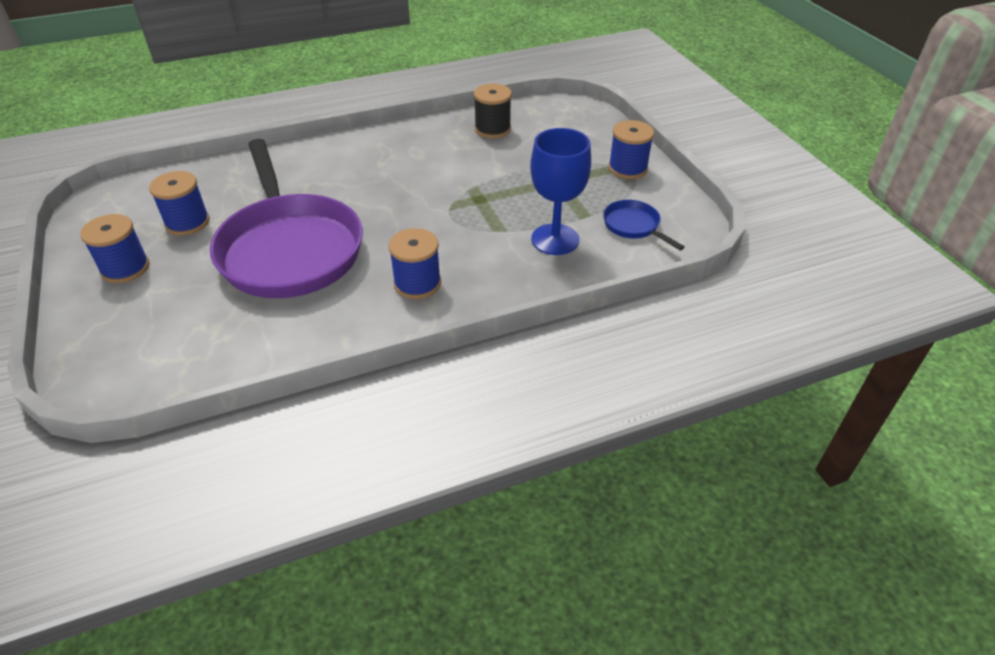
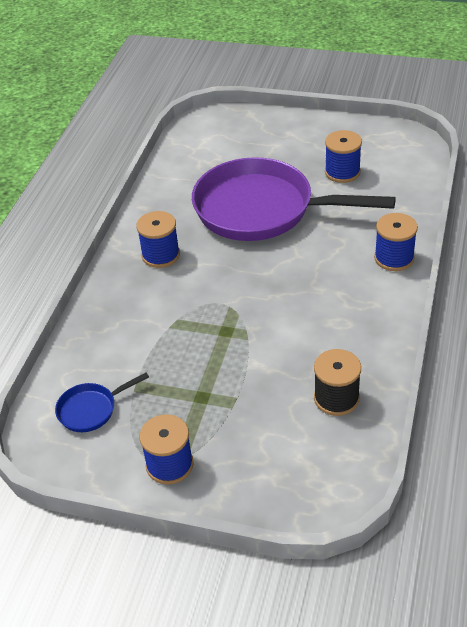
camera: 130 degrees right, 0 degrees up
(125, 268) = (310, 140): blue spool -> blue spool (394, 258)
(555, 239) = (128, 349): blue goblet -> none
(633, 226) = (91, 409): blue pan -> blue pan turned 150 degrees clockwise

